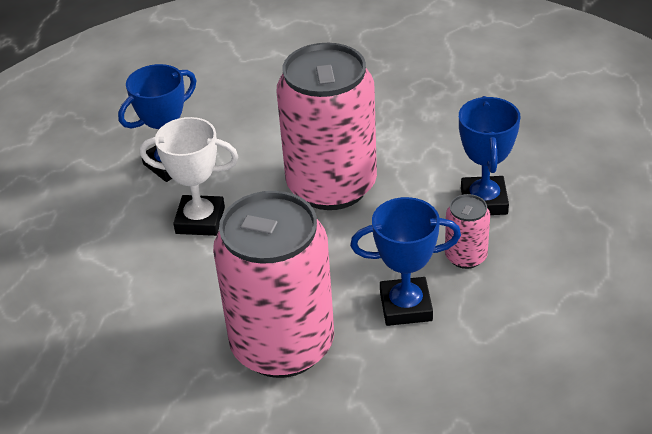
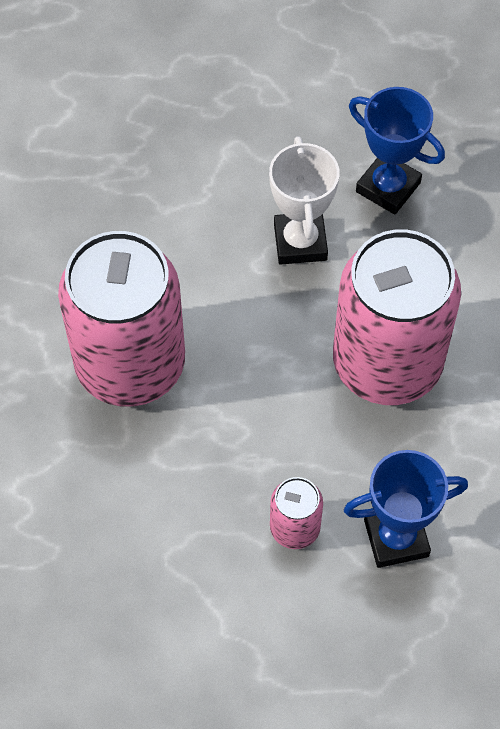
camera: 75 degrees right, 20 degrees up
(406, 306) = (205, 475): blue trophy -> none

